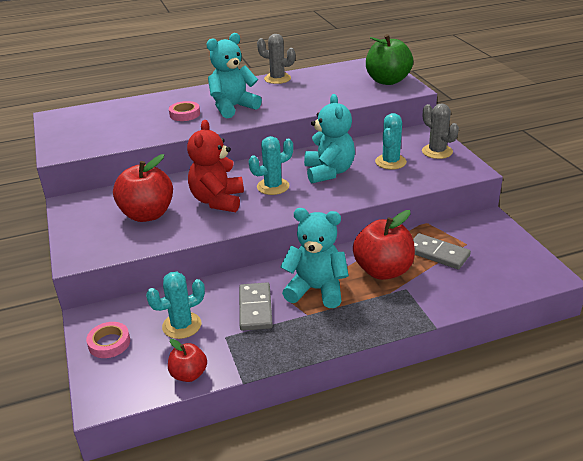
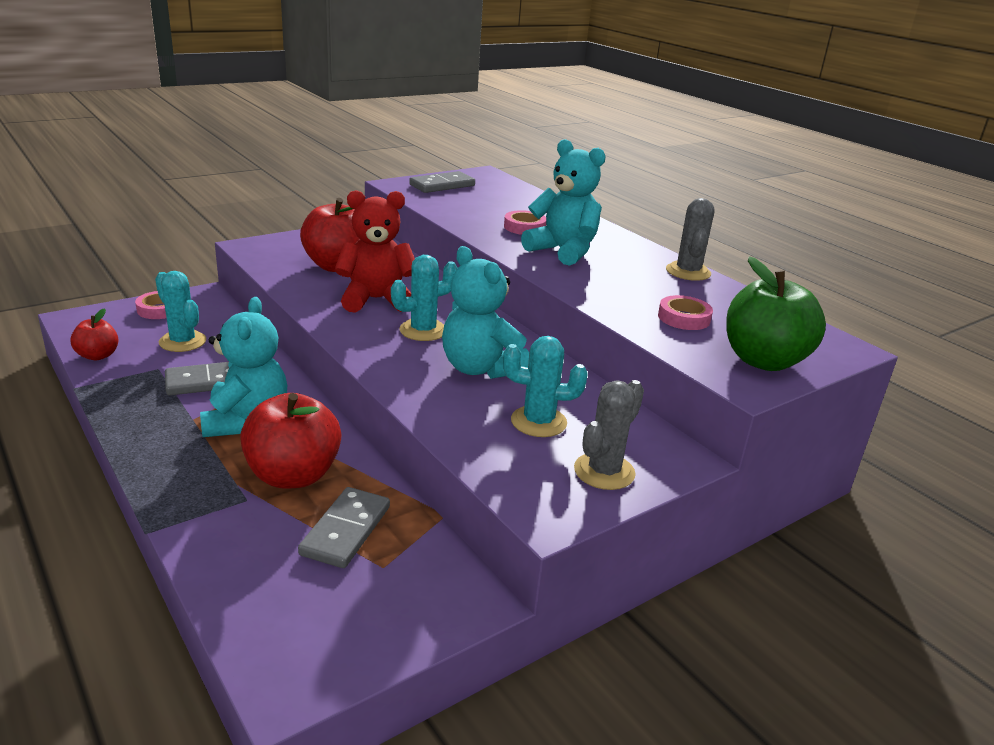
camera: 70 degrees right, 5 degrees down
(74, 135) = (442, 185): none -> grey domino
(273, 186) = (423, 330): turquoise cactus -> turquoise cactus turned 75 degrees counterclockwise
(329, 172) = (480, 368): turquoise teddy bear -> turquoise teddy bear turned 75 degrees clockwise
(337, 90) = (684, 318): none -> pink tape

